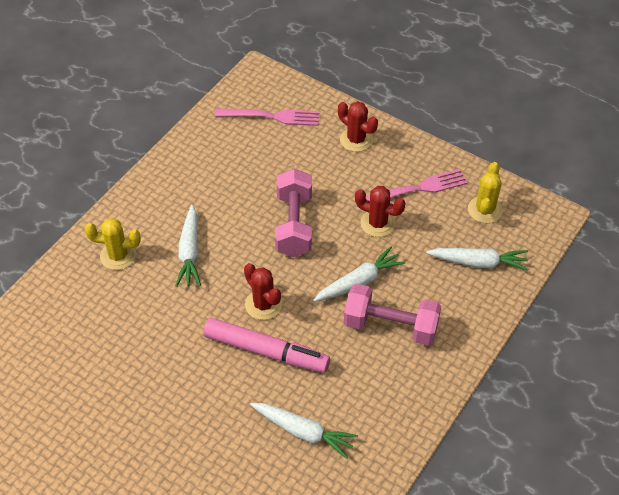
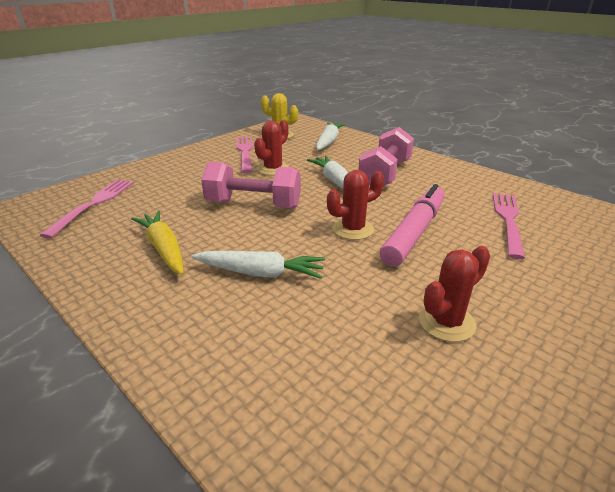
camera: 80 degrees left, 20 degrees down
(118, 255) = (236, 343): yellow cactus -> none
(212, 186) = (164, 249): none -> yellow carrot
(303, 432) = (508, 220): white carrot -> pink fork
(356, 140) = (169, 169): red cactus -> red cactus (446, 322)

